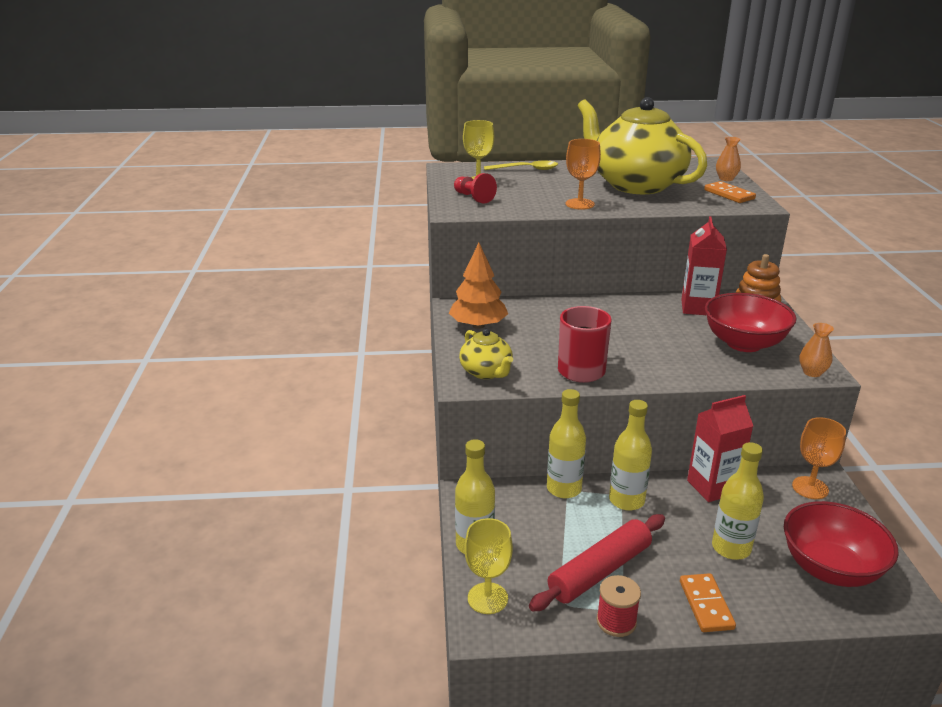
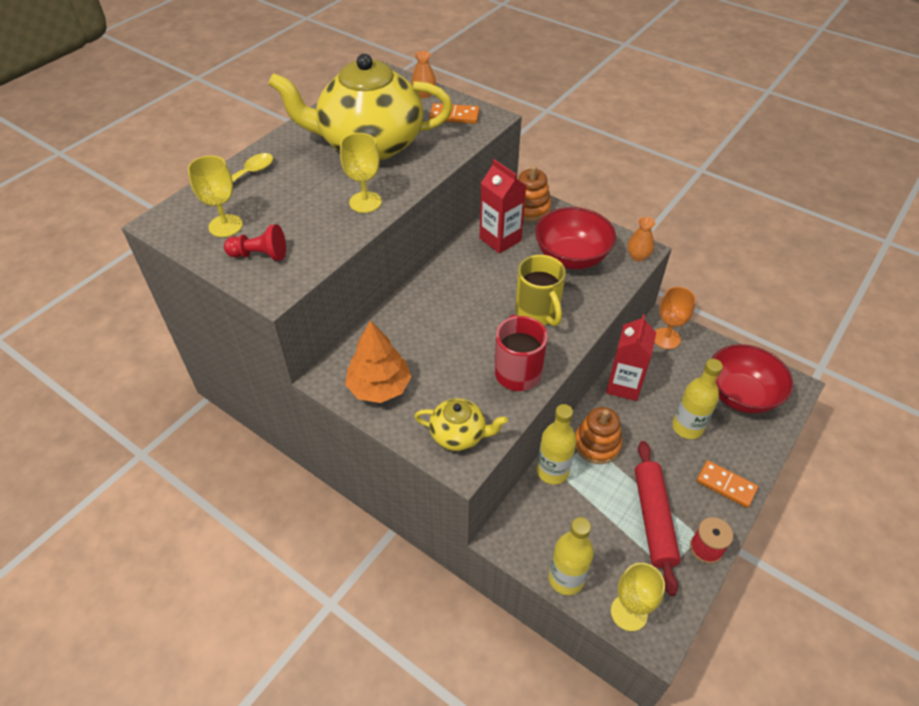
camera: 50 degrees left, 20 degrees up
(580, 204) = (365, 202): orange goblet -> yellow goblet
(626, 500) = (597, 444): yellow bottle -> orange stacking toy
(656, 354) = (538, 312): none -> yellow mug

